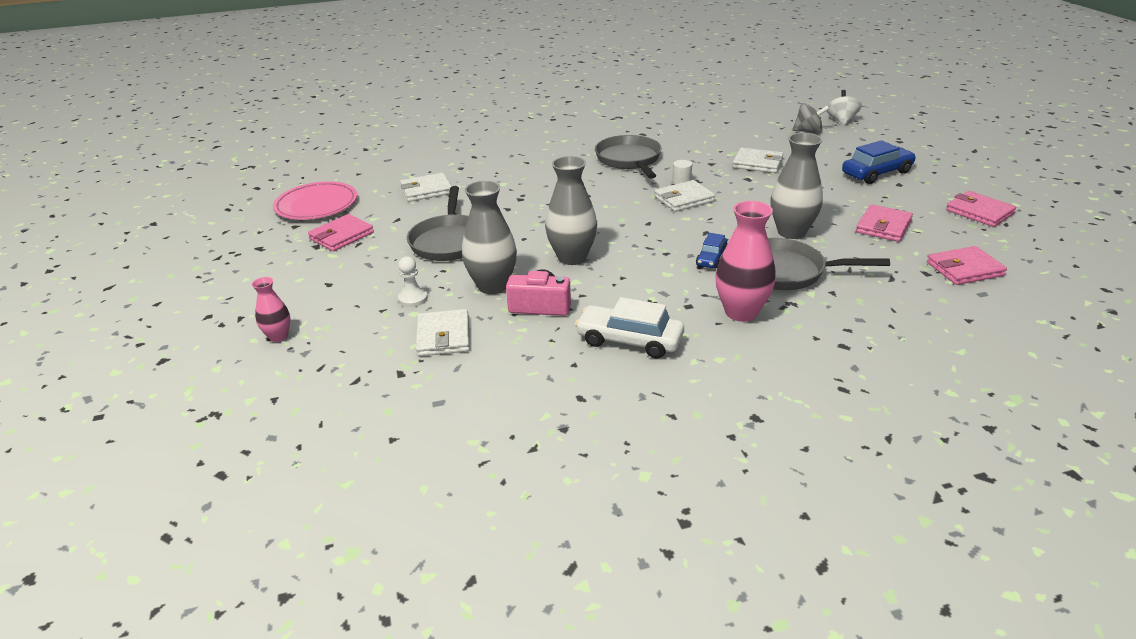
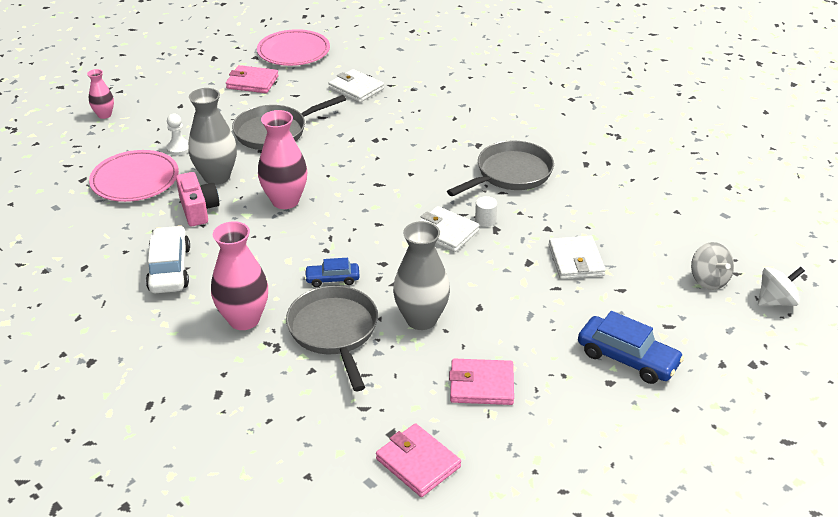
camera: 60 degrees right, 5 degrees up
(443, 336) = (135, 180): white wallet -> pink plate
(572, 257) = (285, 201): grey vase -> pink vase
(979, 212) = (580, 463): pink wallet -> none

